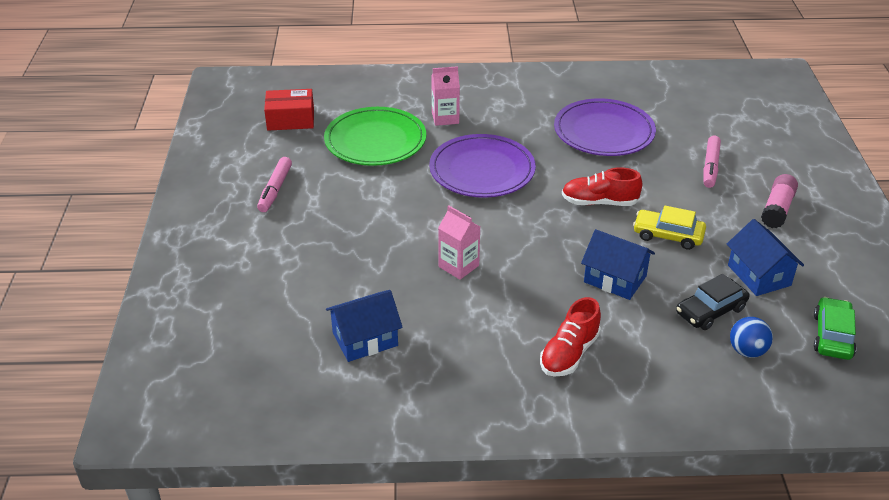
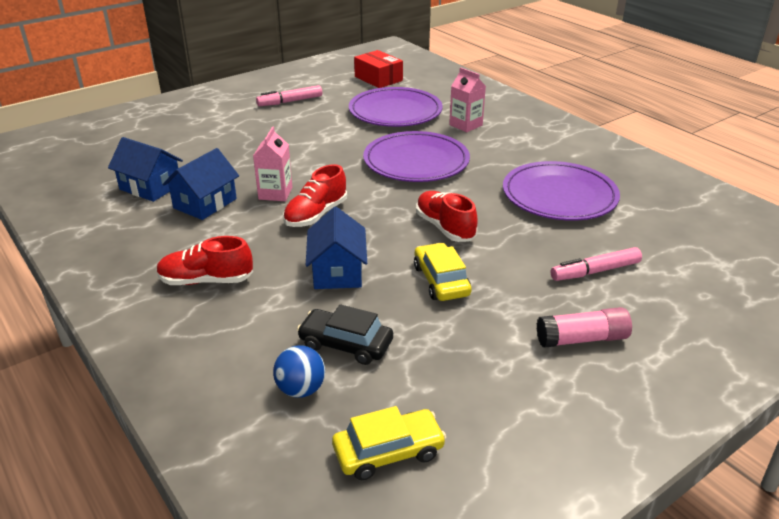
camera: 55 degrees right, 5 degrees down
(375, 141) = (395, 112): green plate -> purple plate
(518, 257) = (316, 215): none -> red shoe
(759, 275) = (442, 360): blue house -> blue house (205, 203)
(832, 336) = (388, 452): green car -> yellow car

